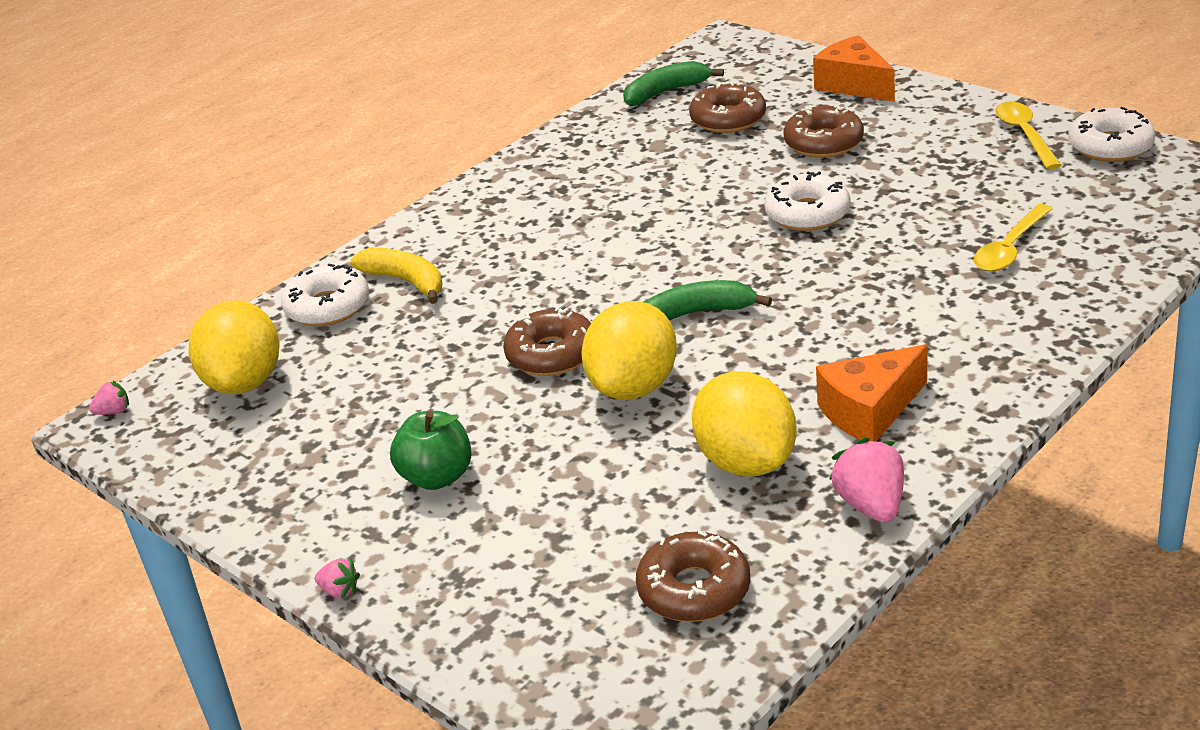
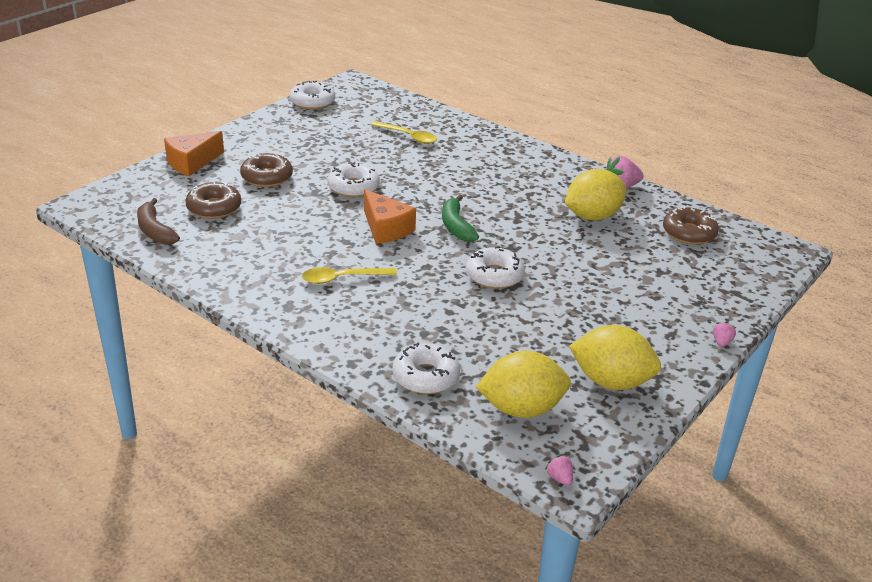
camera: 100 degrees left, 0 degrees up
(406, 281) = (397, 340): yellow banana -> none
(437, 477) = (617, 313): green apple -> none
(552, 354) = (494, 275): brown donut -> white donut
(634, 387) = (528, 247): yellow lemon -> yellow lemon (611, 381)
(666, 92) = (155, 230): green banana -> brown banana
(869, 411) = (549, 182): orange cheese -> orange cheese (386, 229)
(1024, 135) = (288, 121): yellow spoon -> yellow spoon (342, 278)

